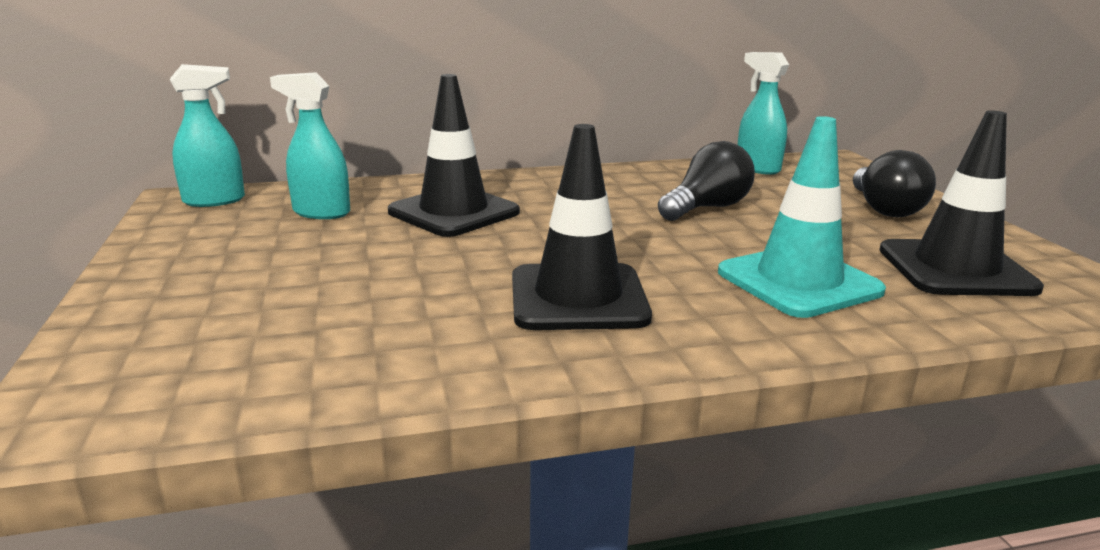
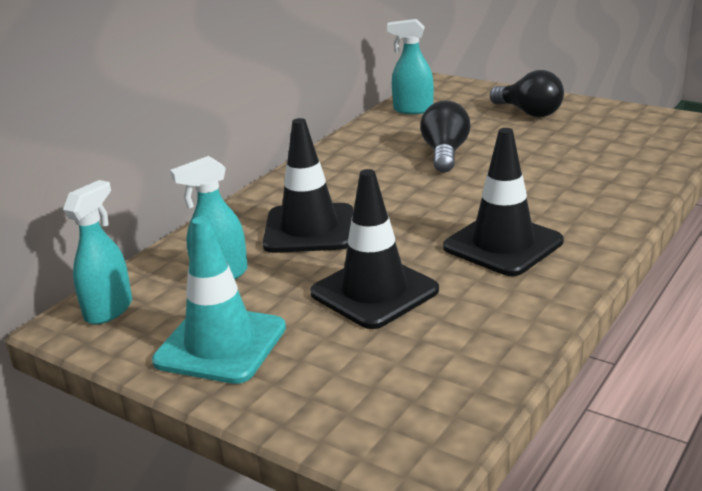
camera: 40 degrees left, 5 degrees up
(798, 282) = (575, 180): turquoise traffic cone -> turquoise traffic cone (220, 344)
(955, 269) = (620, 138): black traffic cone -> black traffic cone (374, 292)

